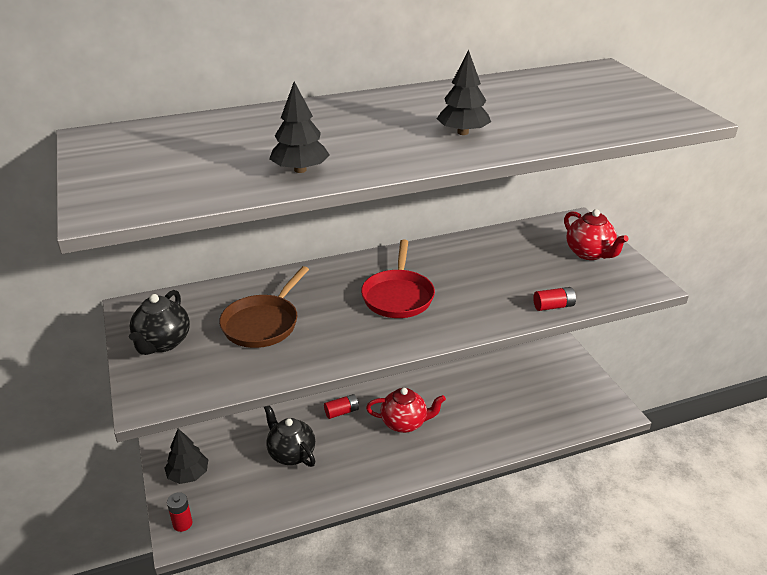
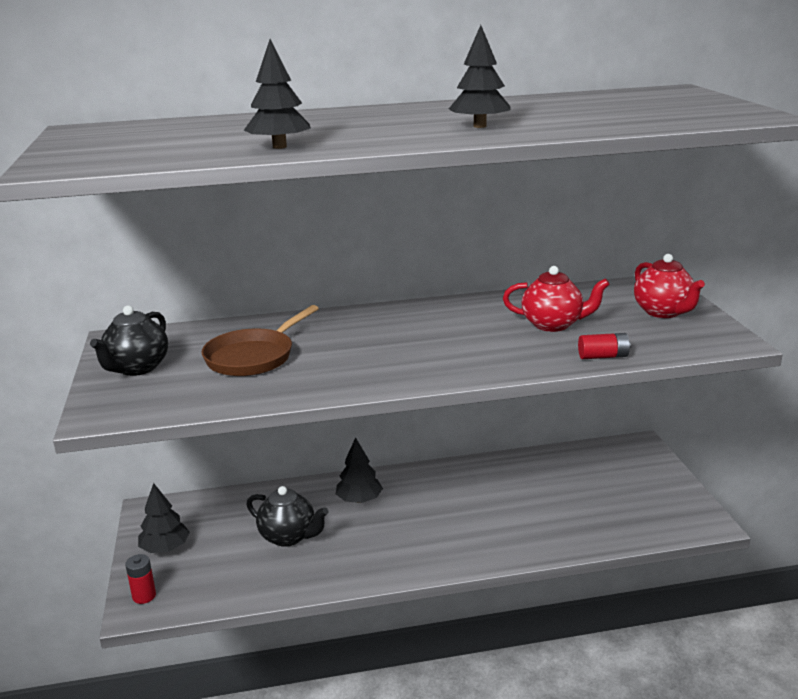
camera: 10 degrees right, 10 degrees down
(291, 453) = (288, 537): black teapot -> black teapot turned 150 degrees clockwise
(341, 412) = (359, 500): red battery -> black tree
(398, 296) = (417, 340): red pan -> none
(404, 423) = (432, 516): red teapot -> red teapot (553, 325)

